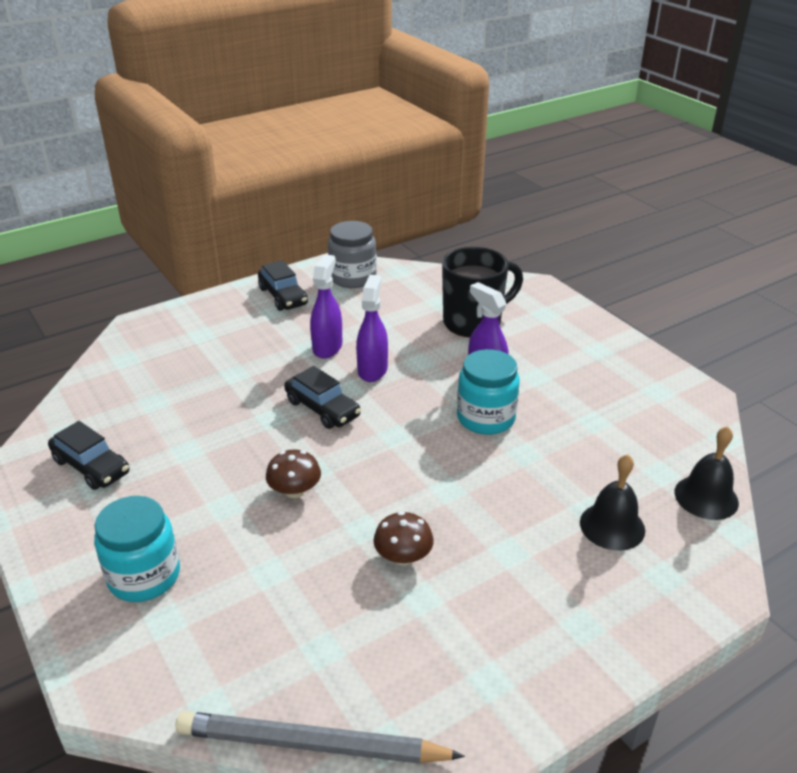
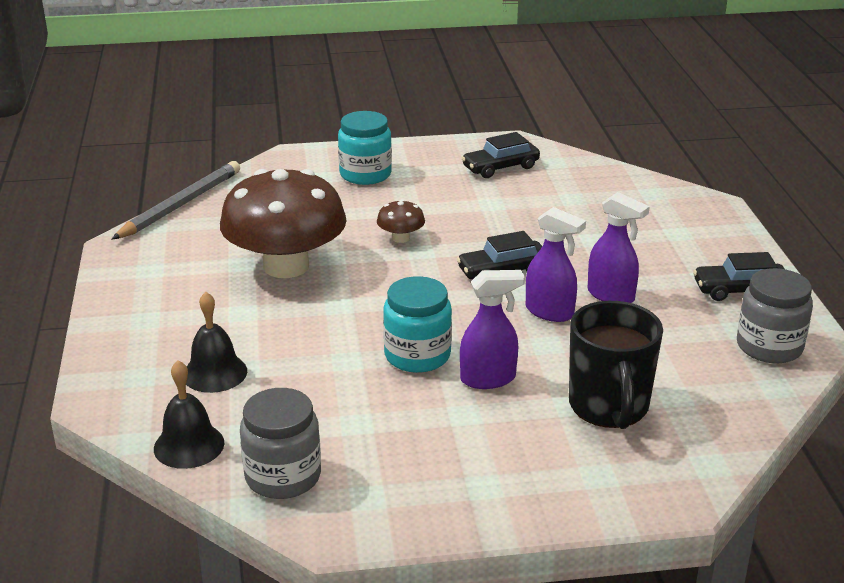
camera: 115 degrees right, 5 degrees down
(403, 557) = (286, 266): brown mushroom -> brown mushroom, size x2.47
(681, 434) = (283, 476): none -> grey jar

